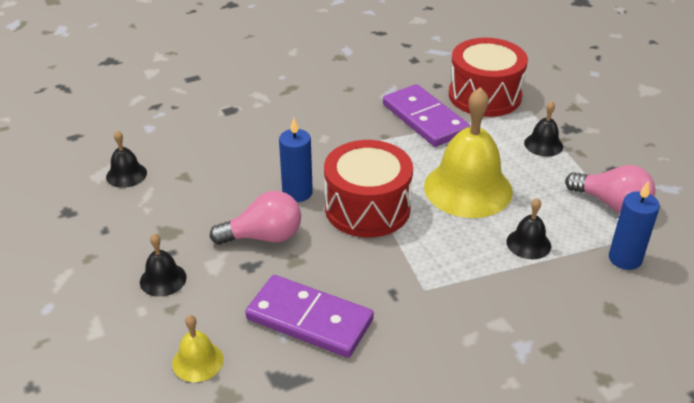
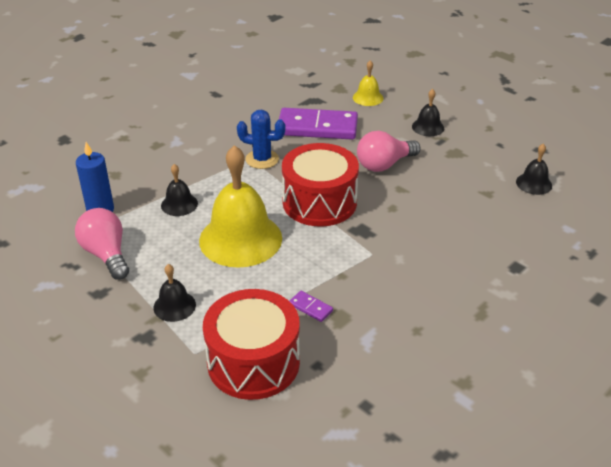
camera: 160 degrees right, 0 degrees up
(297, 193) = (384, 201): blue candle -> none
(409, 283) = (262, 159): none -> blue cactus
(424, 119) = (310, 307): purple domino -> purple domino, size x0.41
(611, 204) = (106, 254): pink light bulb -> pink light bulb turned 45 degrees clockwise

